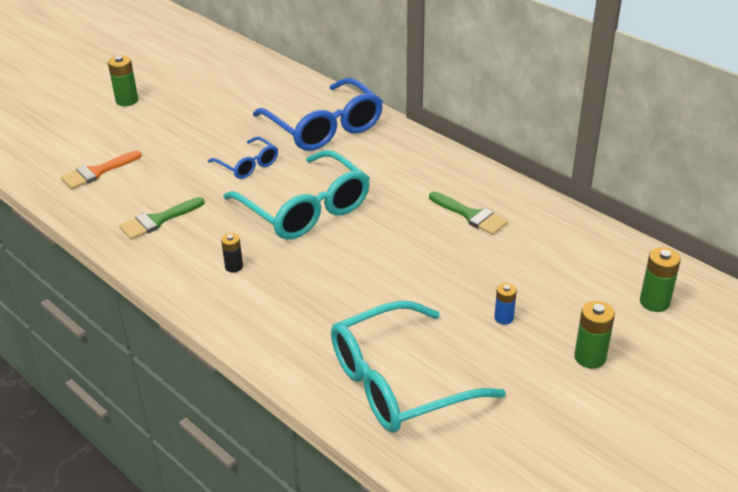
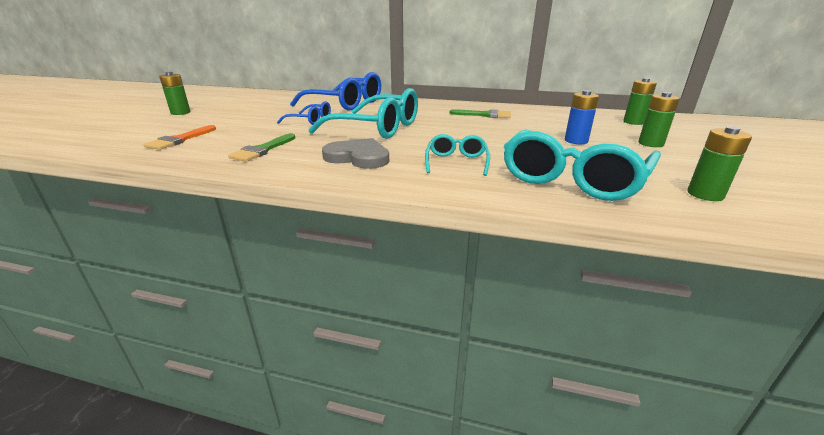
camera: 30 degrees left, 10 degrees down
(234, 267) = (358, 157): black battery -> grey heart
(318, 311) = (456, 162): none -> turquoise glasses
(494, 458) = (705, 194): none -> green battery
(503, 318) = (576, 141): blue battery -> blue battery, size x1.56

